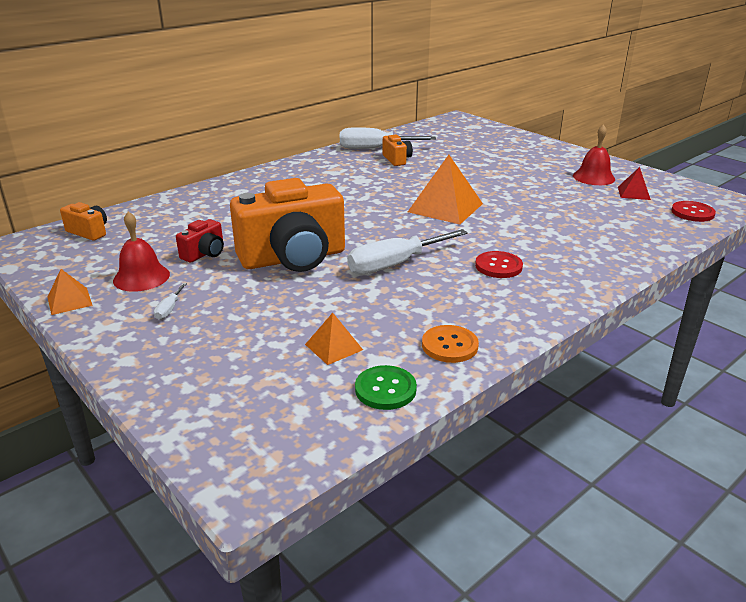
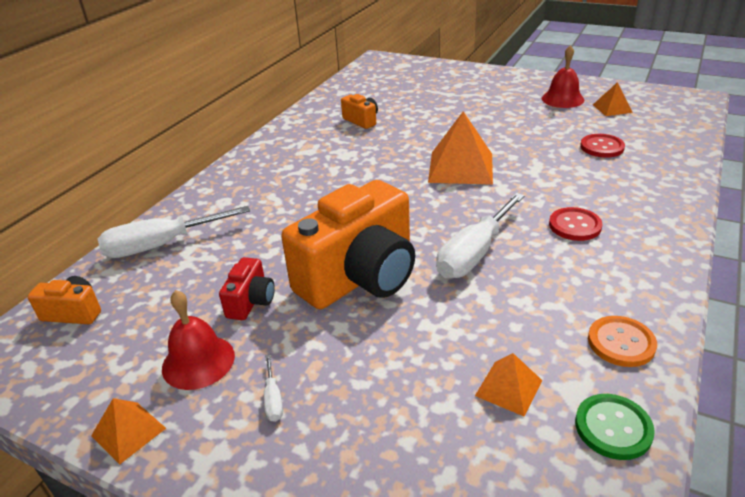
camera: 20 degrees left, 5 degrees up
(374, 148) = (326, 112): white screwdriver -> white screwdriver (161, 245)
(633, 193) = (612, 108): red pyramid -> orange pyramid
(692, 213) = (679, 118): red button -> red button (602, 147)

